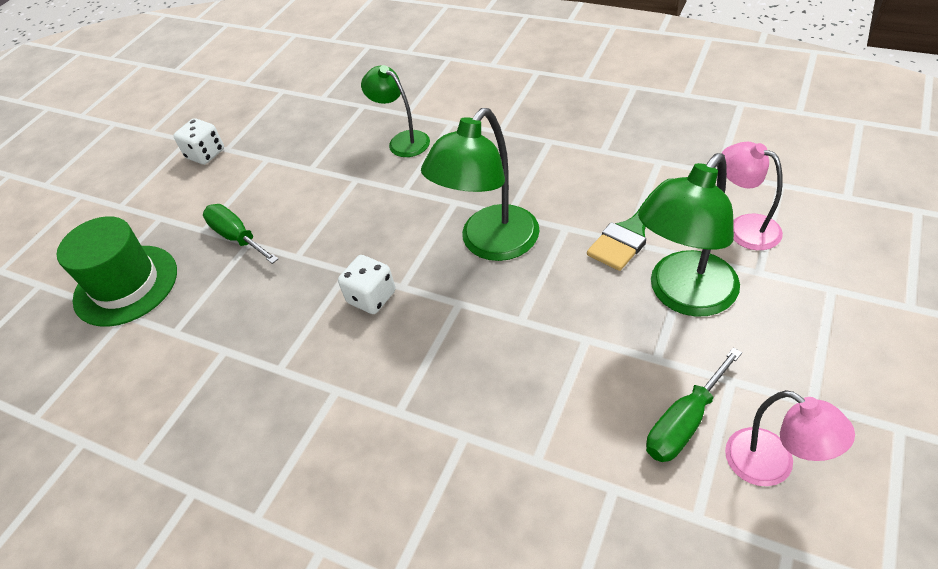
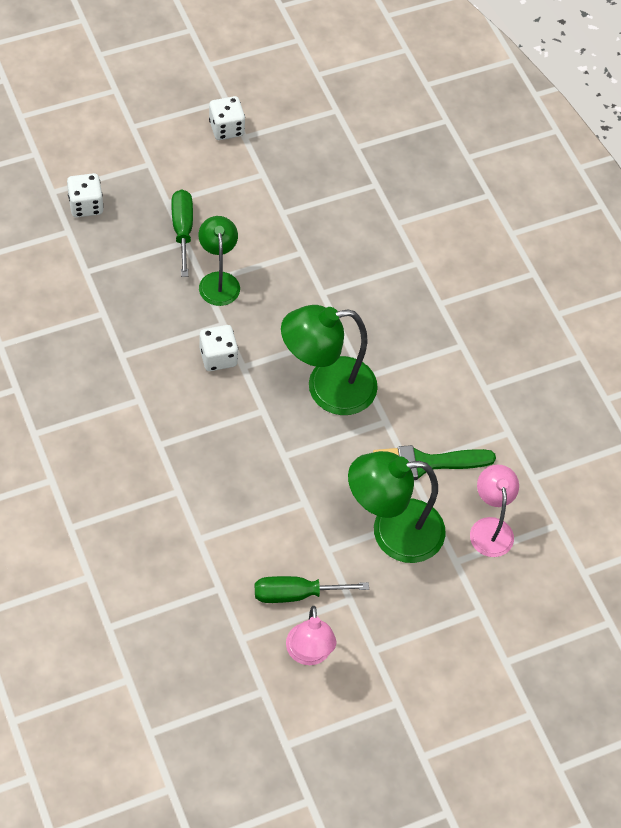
camera: 30 degrees right, 10 degrees up
(126, 285) = (86, 205): green hat -> white dice
(402, 141) = (367, 247): green lamp -> green lamp (218, 281)

